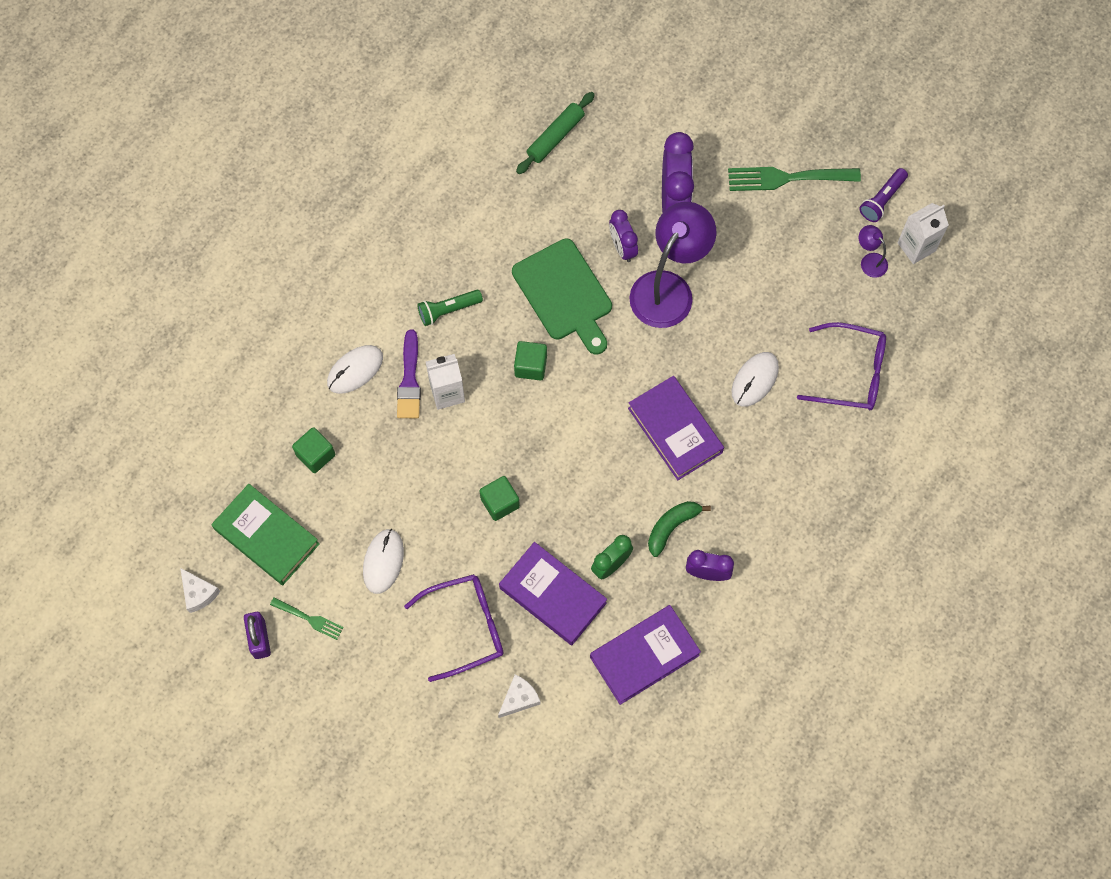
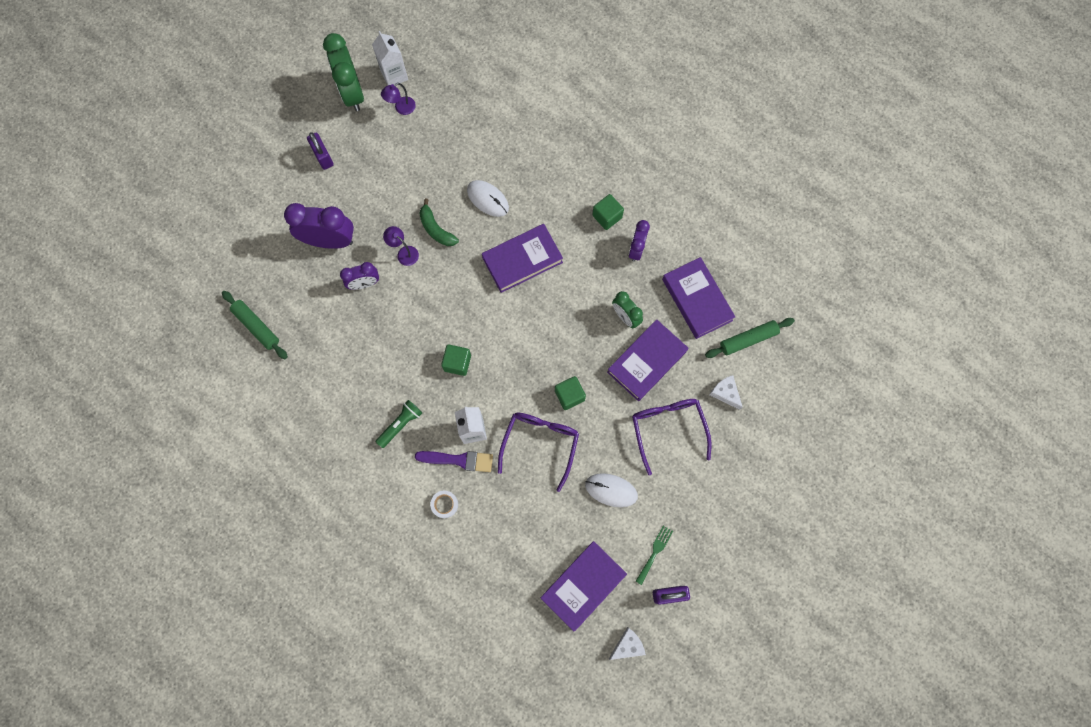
camera: 85 degrees left, 5 degrees up
(266, 537) = (583, 585): green book -> purple book
(315, 455) = (516, 541): green cube -> green cube (607, 216)
(355, 370) = (444, 504): white mouse -> white tape
(448, 310) = (400, 424): green flashlight -> green flashlight turned 120 degrees counterclockwise
(565, 294) = (398, 331): green cutting board -> none
(595, 726) = (748, 339): none -> green rolling pin
(668, 288) = (404, 253): purple lamp -> purple lamp, size x0.43
(672, 527) = (599, 270): green banana -> green banana (436, 229)
(787, 178) = (323, 157): green fork -> purple padlock
(851, 373) = (490, 132): purple glasses -> purple glasses (540, 443)
(882, 200) = (352, 93): purple flashlight -> green clock

